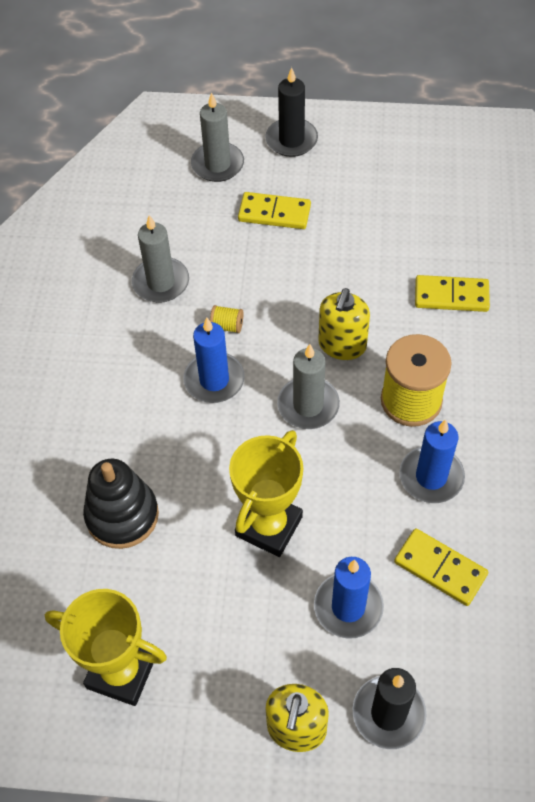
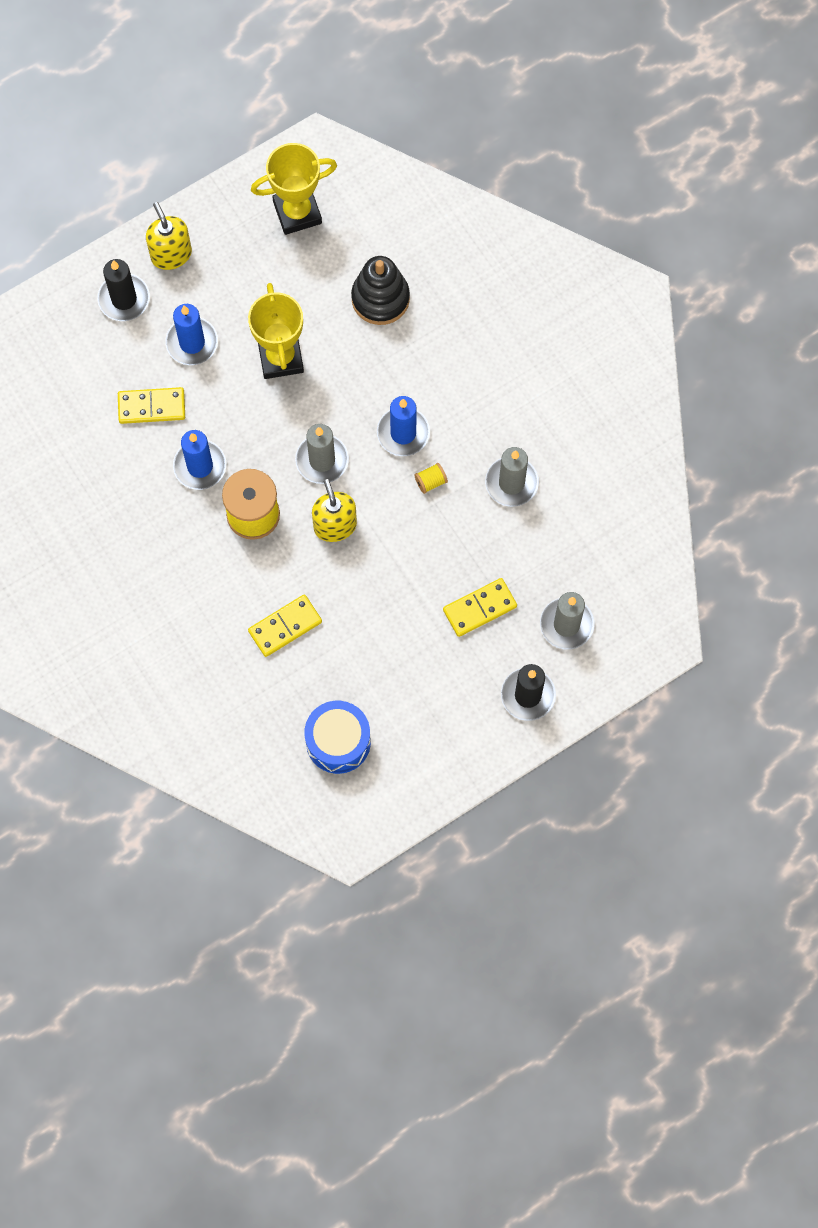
camera: 140 degrees right, 15 degrees up
(470, 194) = (338, 742): none -> blue drum

